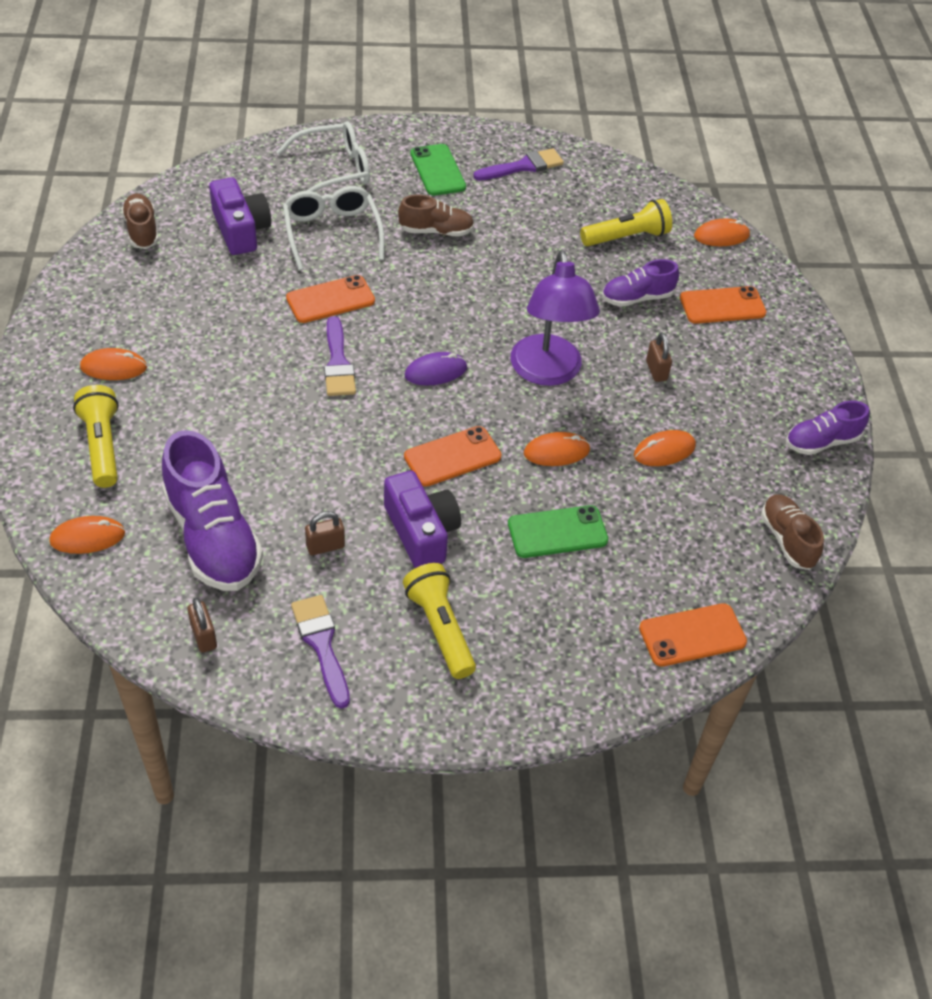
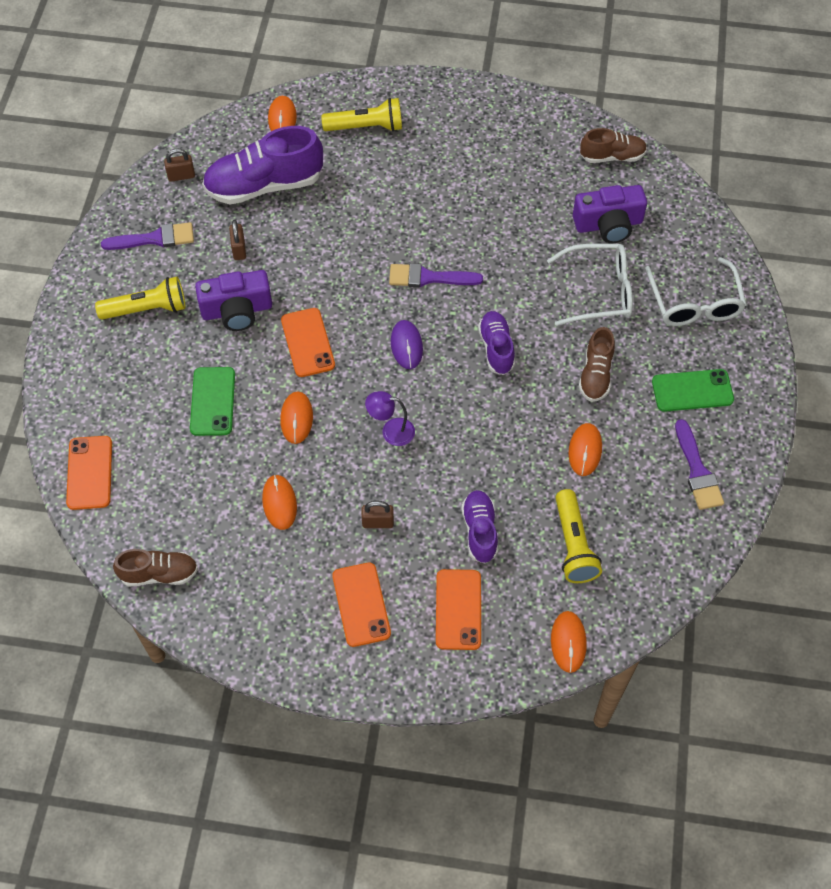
camera: 105 degrees right, 10 degrees up
(114, 367) = (447, 135): orange mouse -> orange mouse (585, 450)
(330, 300) = (508, 280): orange phone -> orange phone (361, 604)
(547, 372) = (391, 431): purple lamp -> purple lamp, size x0.49
(821, 442) = (260, 643): purple shoe -> purple shoe (496, 348)

